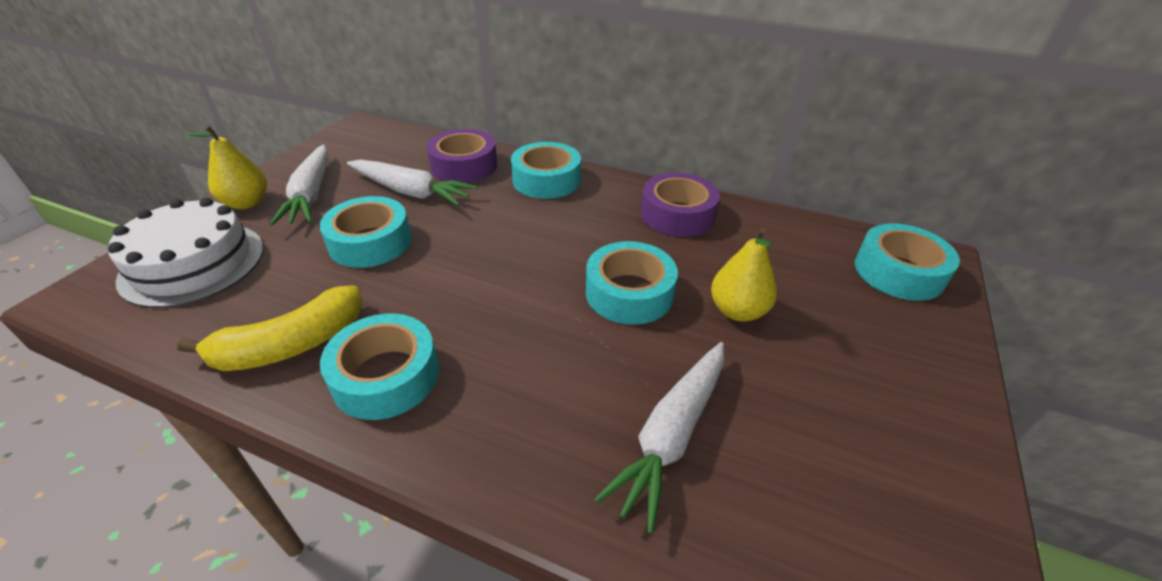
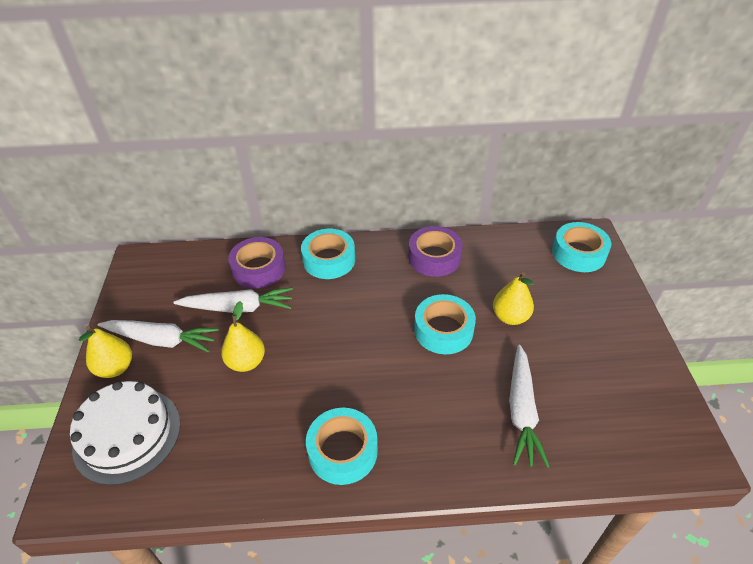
camera: 25 degrees left, 5 degrees up
(291, 345) = (263, 459): yellow banana -> none
(311, 194) = (161, 340): white carrot -> white carrot turned 45 degrees counterclockwise
(370, 242) = (246, 362): turquoise tape -> yellow pear

